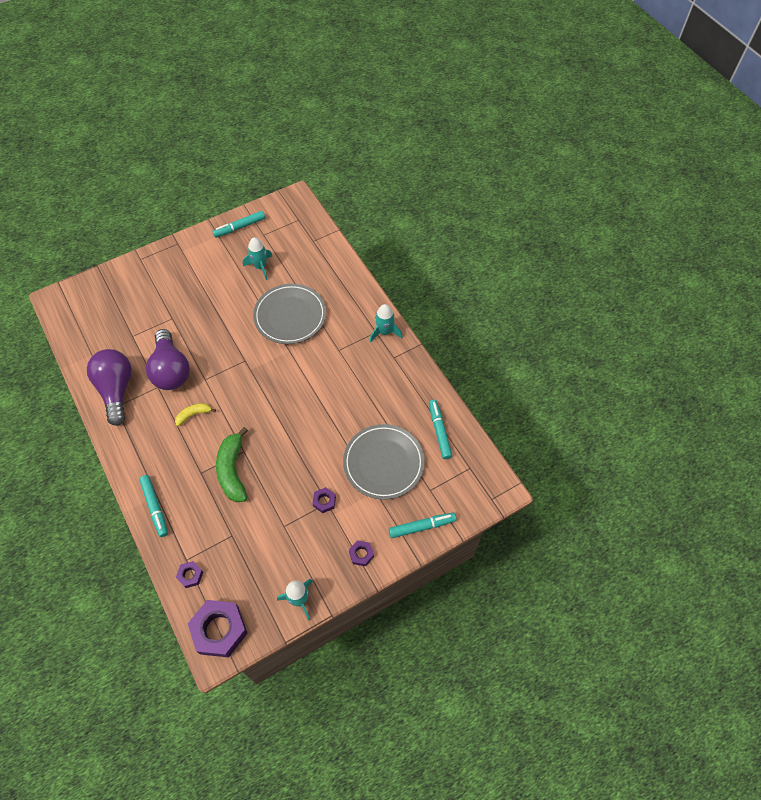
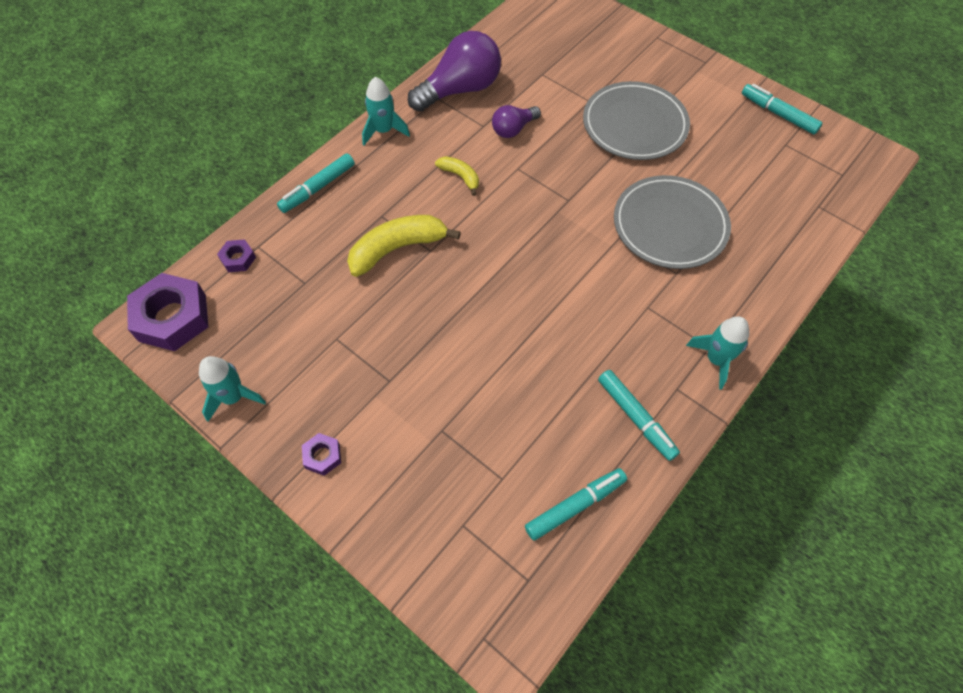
camera: 70 degrees right, 0 degrees up
(171, 370) = (513, 129): purple light bulb -> purple light bulb, size x0.54
(232, 470) = (397, 249): green banana -> yellow banana
(260, 267) = (729, 161): turquoise rocket -> turquoise rocket (384, 131)
(324, 501) = (390, 376): purple nut -> none
(383, 463) = (483, 437): grey plate -> grey plate (634, 125)
(422, 526) = (394, 533): turquoise marker -> turquoise marker (636, 417)

